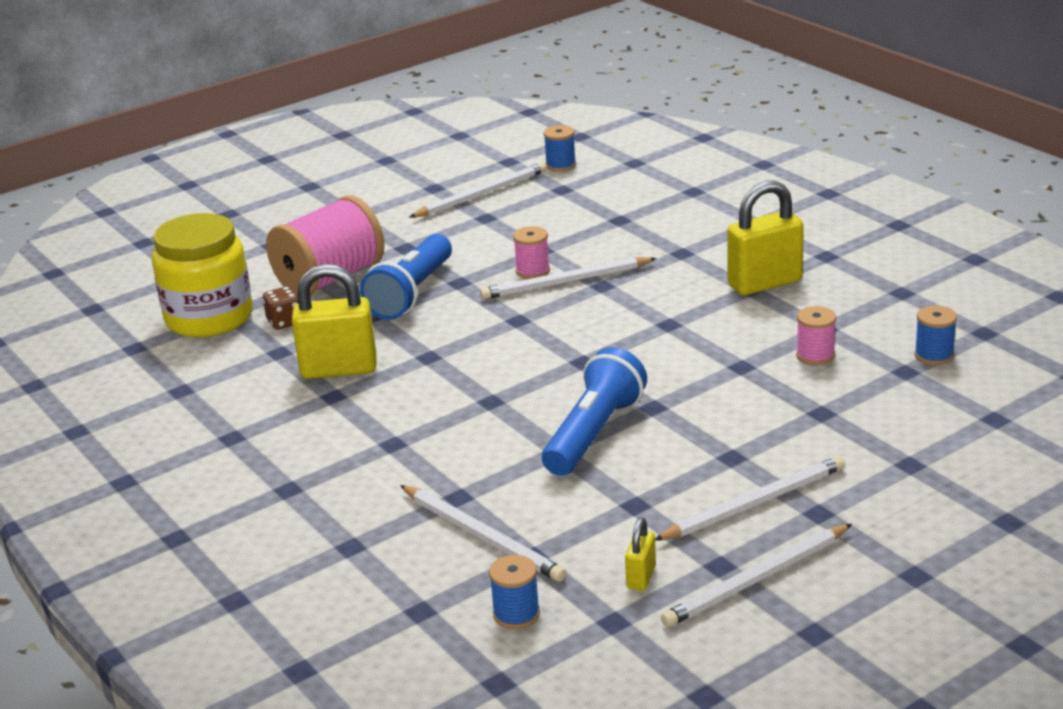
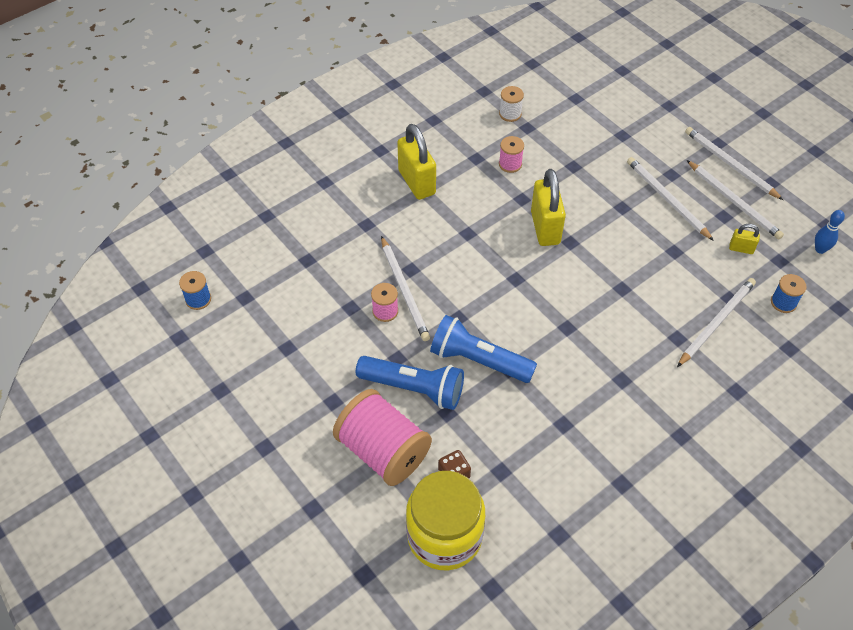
camera: 95 degrees left, 25 degrees up
(339, 369) = (527, 425): yellow padlock -> yellow padlock (545, 228)
(482, 194) = (243, 352): white pencil -> white pencil (730, 164)
(594, 433) = (603, 271): blue flashlight -> blue flashlight (478, 360)
(640, 676) = (820, 249): none -> blue bowling pin
(934, 355) = (510, 114): blue spool -> white spool

